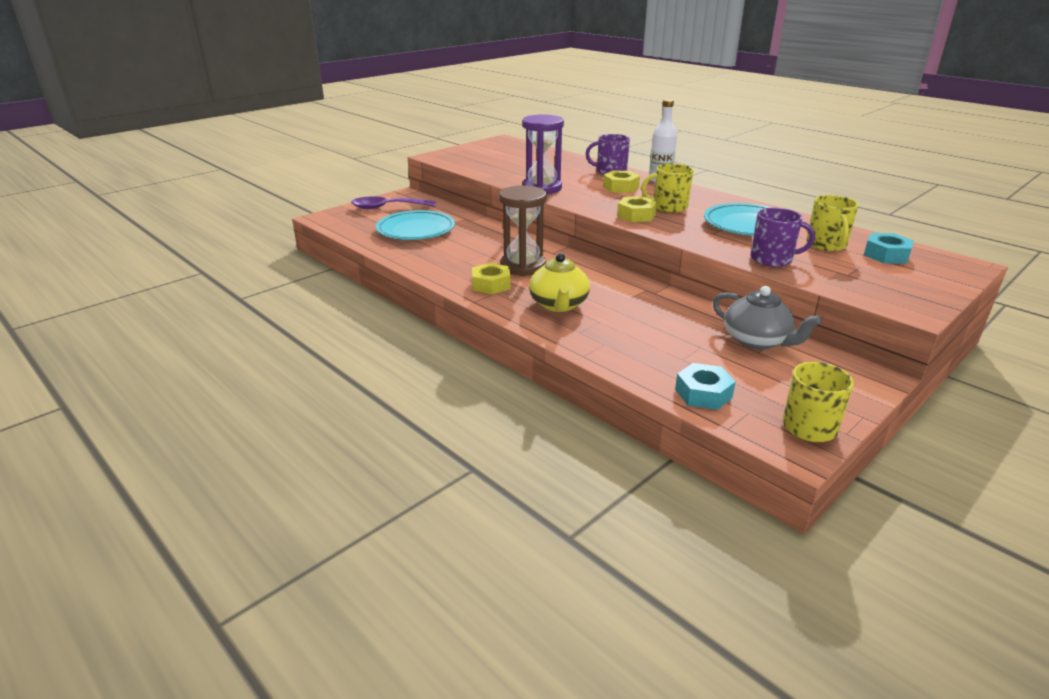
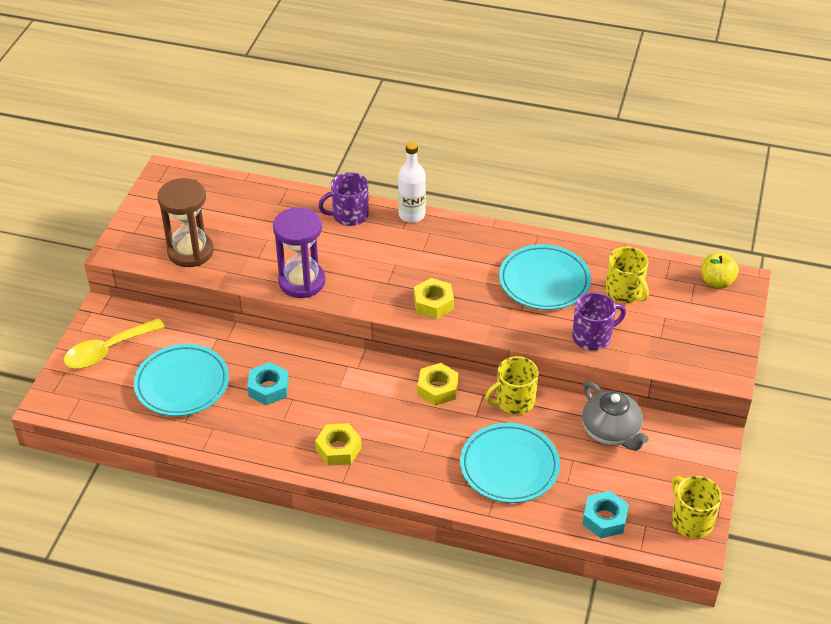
camera: 30 degrees left, 15 degrees up
(387, 207) = (107, 351): purple spoon -> yellow spoon
(523, 266) = (346, 405): brown hourglass -> brown hourglass (190, 252)
(559, 305) = (422, 453): yellow teapot -> none
(620, 187) = (382, 248): yellow nut -> yellow nut (437, 389)
(632, 333) = (509, 466): none -> turquoise plate
(669, 207) = (454, 273): yellow mug -> yellow mug (514, 401)
(757, 341) = (611, 432): grey teapot -> grey teapot turned 45 degrees clockwise
(886, 255) = (677, 290): turquoise nut -> turquoise nut (268, 388)
(936, 259) = (716, 282): none -> yellow apple

